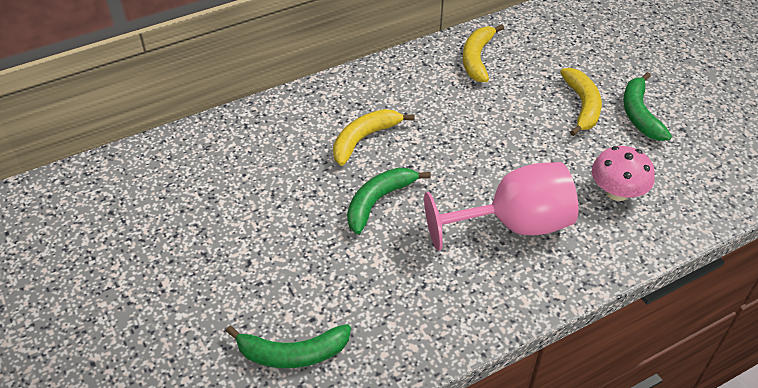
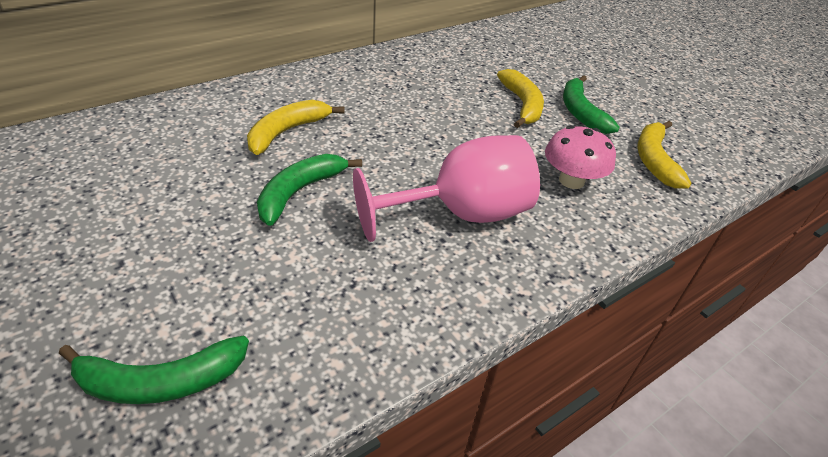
camera: 10 degrees left, 5 degrees down
(477, 58) = (411, 66): yellow banana -> yellow banana (654, 160)

